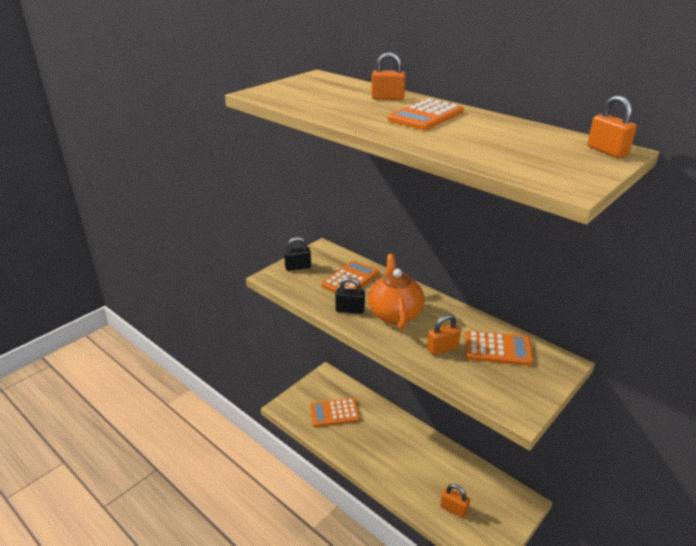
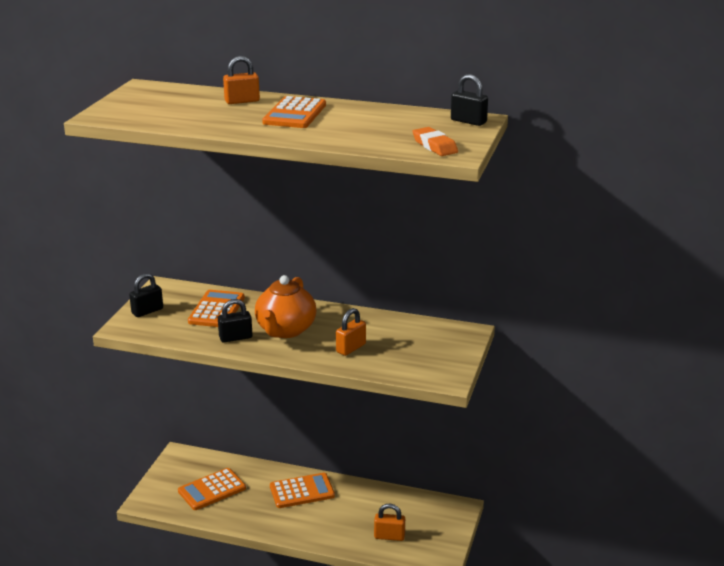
camera: 25 degrees left, 5 degrees down
(395, 314) = (285, 330): orange teapot -> orange teapot turned 135 degrees counterclockwise
(497, 349) = (403, 335): orange calculator -> orange calculator (302, 491)
(550, 172) = (435, 146): none -> orange eraser
(607, 151) = (468, 121): orange padlock -> black padlock

